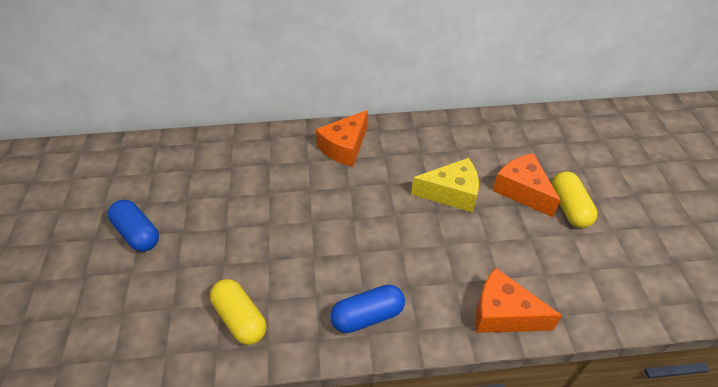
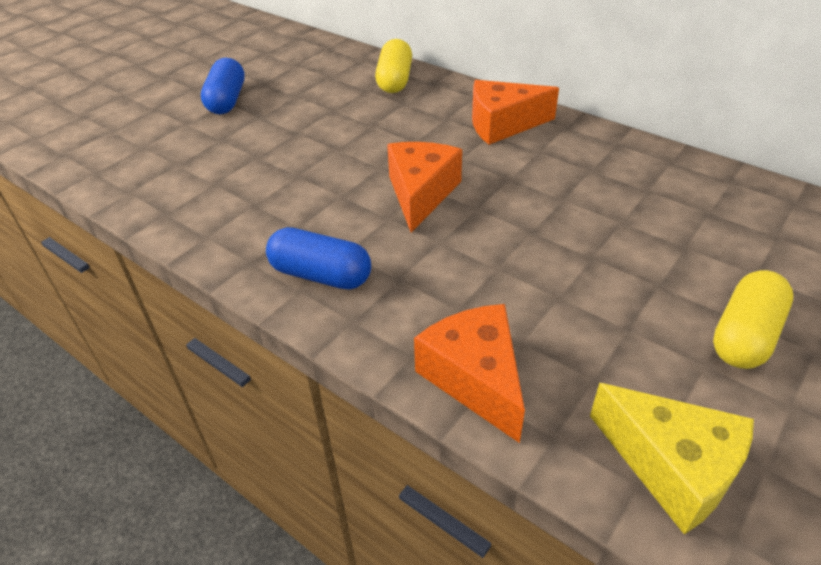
camera: 45 degrees right, 5 degrees down
(240, 318) = (214, 203): yellow capsule -> yellow capsule (395, 80)
(451, 193) = (576, 226): yellow cheese -> yellow cheese (672, 467)
(522, 191) = (688, 276): orange cheese -> orange cheese (421, 194)

